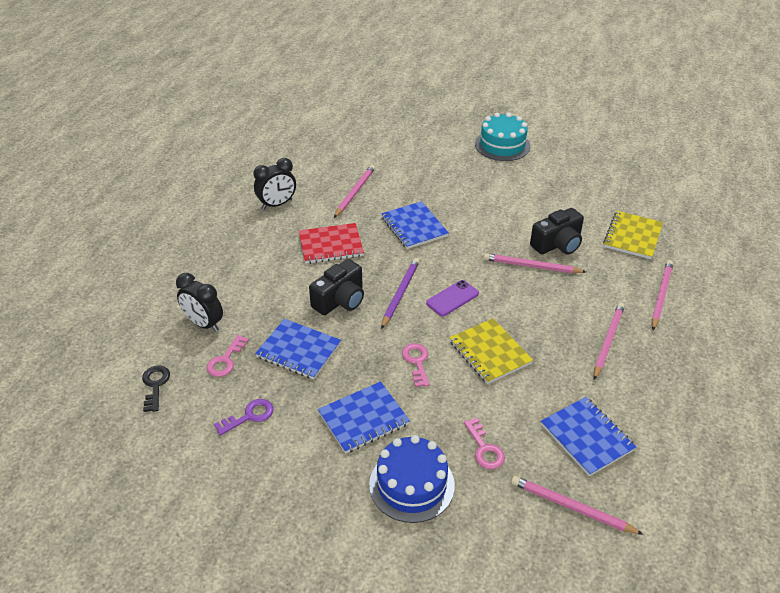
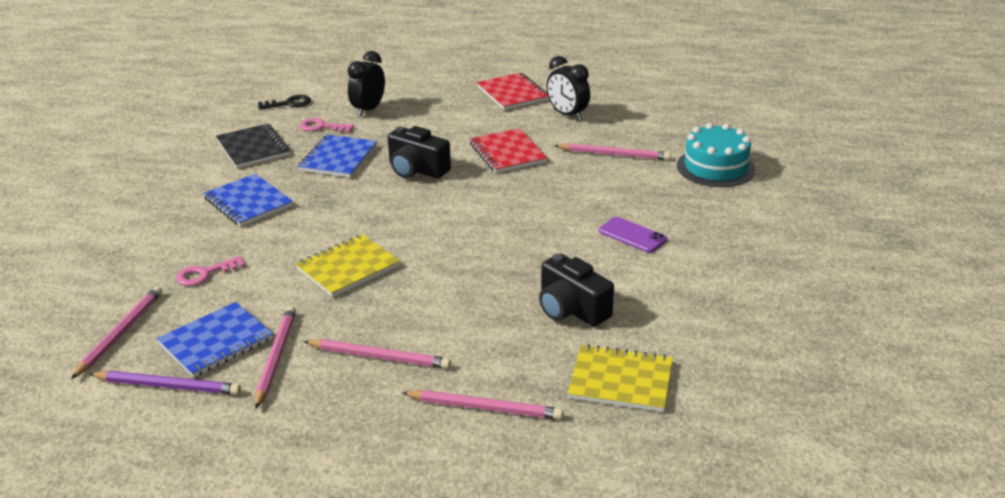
camera: 80 degrees right, 10 degrees down
(220, 228) = (512, 93): none -> red notebook
(249, 416) = (253, 148): purple key -> black notebook
(400, 293) = (436, 202): purple pencil -> purple pencil (168, 386)
(411, 484) = (164, 236): blue cake -> none
(414, 227) = (563, 199): blue notebook -> none
(417, 362) = (328, 223): pink key -> none
(452, 298) = (436, 236): purple phone -> purple phone (632, 235)
(502, 145) = (797, 250): turquoise cake -> turquoise cake (715, 167)
(531, 266) = (515, 289): pink pencil -> pink pencil (275, 357)

